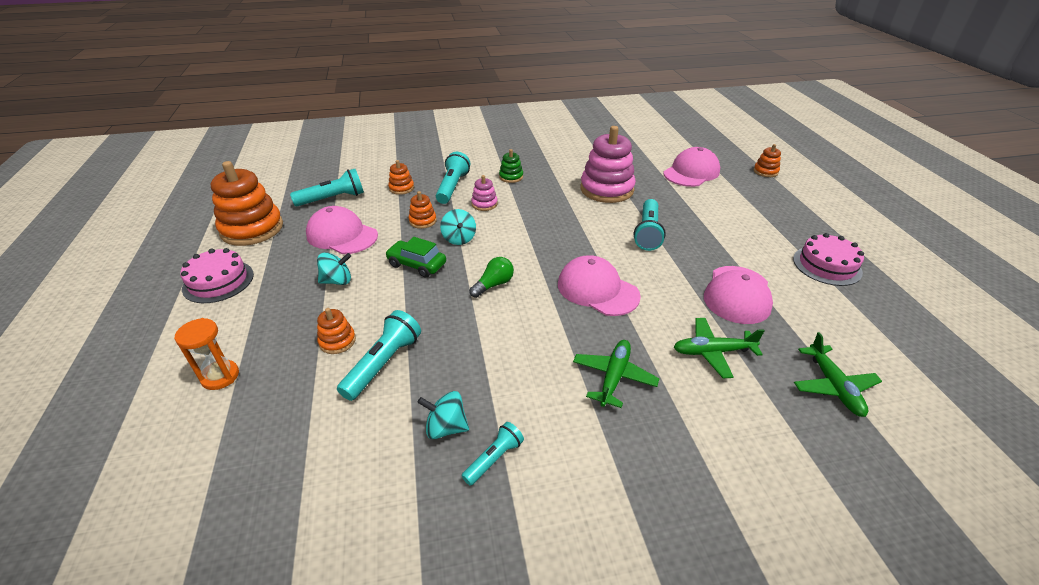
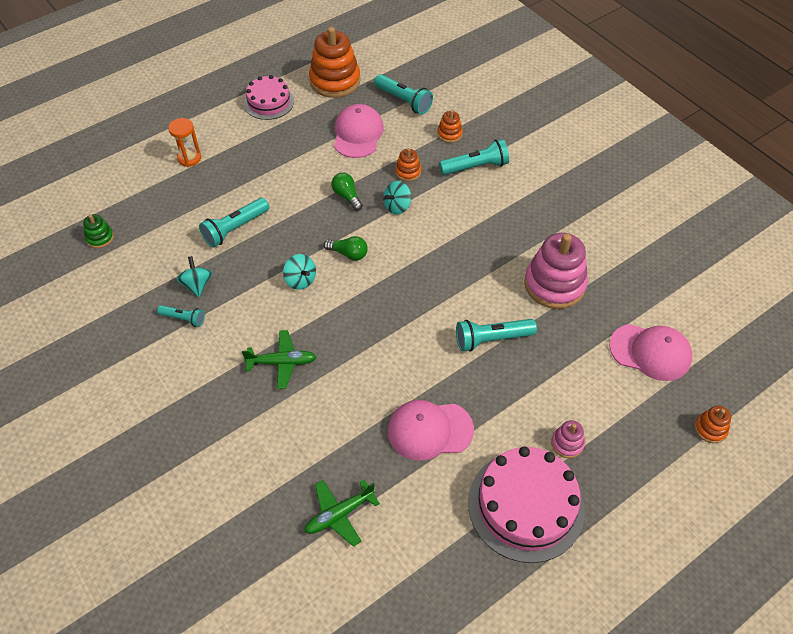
camera: 65 degrees right, 15 degrees up
(337, 281) = (302, 161): turquoise spinning top -> turquoise spinning top (300, 280)
(337, 341) = (243, 195): orange stacking toy -> none
(383, 363) = (235, 229): turquoise flashlight -> turquoise flashlight turned 135 degrees clockwise
(417, 265) = (347, 196): green car -> green light bulb
(484, 204) = (462, 201): pink stacking toy -> pink stacking toy (567, 443)
(511, 177) = (525, 201): green stacking toy -> green stacking toy (100, 238)
(597, 290) = (379, 324): pink cap -> none
(712, 352) = (340, 422): green plane -> none
(827, 265) = (526, 505): pink cake -> pink cake, size x1.64

